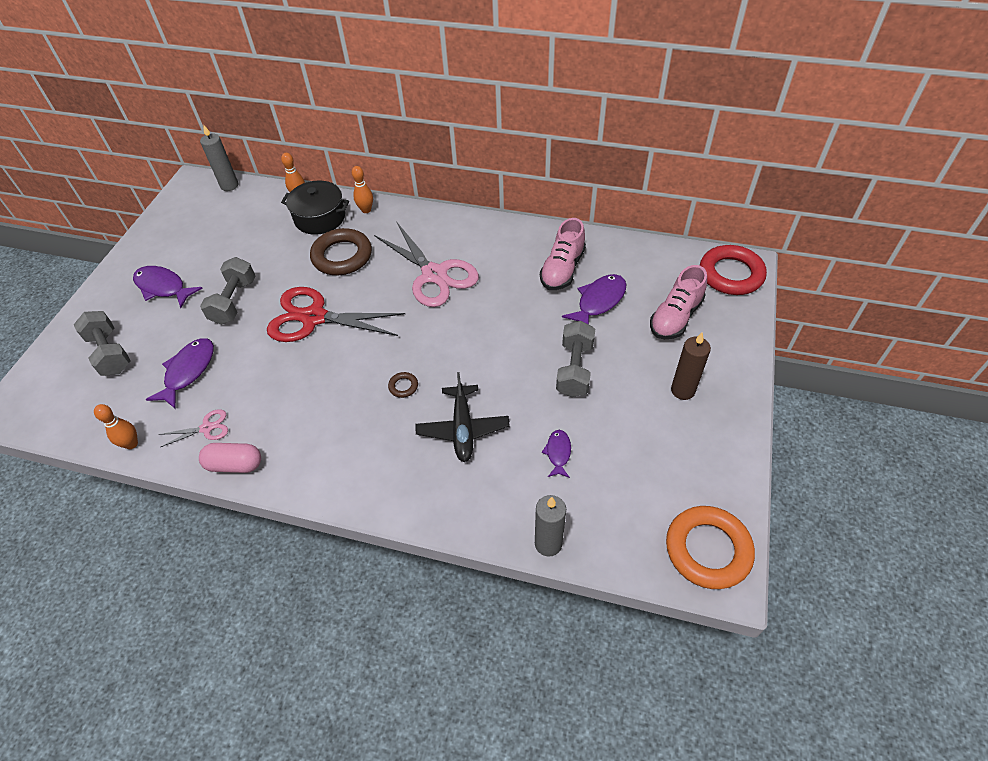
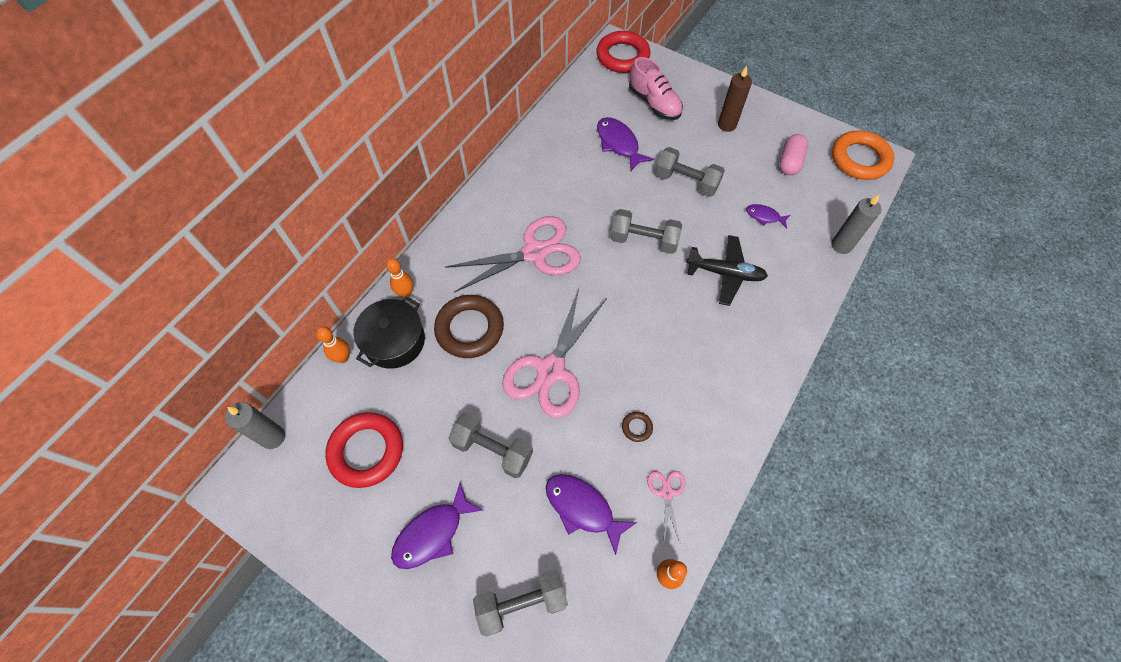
camera: 75 degrees left, 10 degrees up
(224, 233) = (366, 451): none -> red ring
(235, 464) = (718, 468): pink capsule -> pink capsule (790, 162)
(314, 317) = (550, 370): red scissors -> pink scissors
(403, 386) = (666, 308): brown ring -> brown ring (637, 427)
(479, 350) = (644, 240): none -> grey dumbbell
(562, 269) = (571, 156): pink shoe -> none

